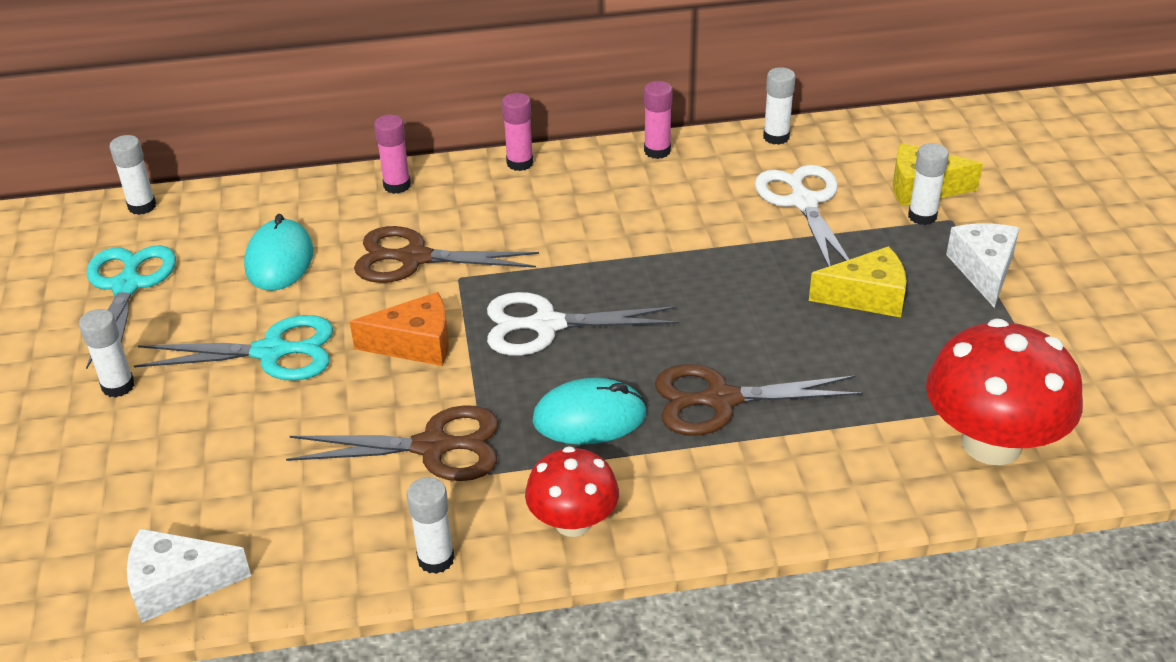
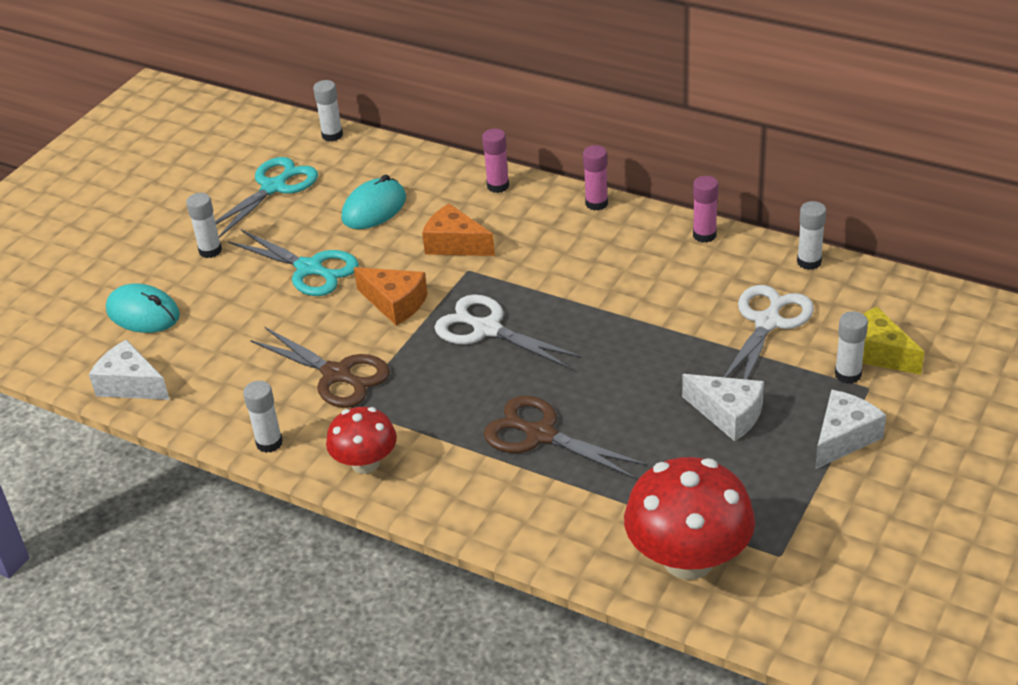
camera: 40 degrees right, 0 degrees up
(415, 258) = (455, 244): brown scissors -> orange cheese
(589, 417) = (446, 404): turquoise mouse -> turquoise mouse (143, 313)
(867, 296) = (728, 414): yellow cheese -> white cheese

